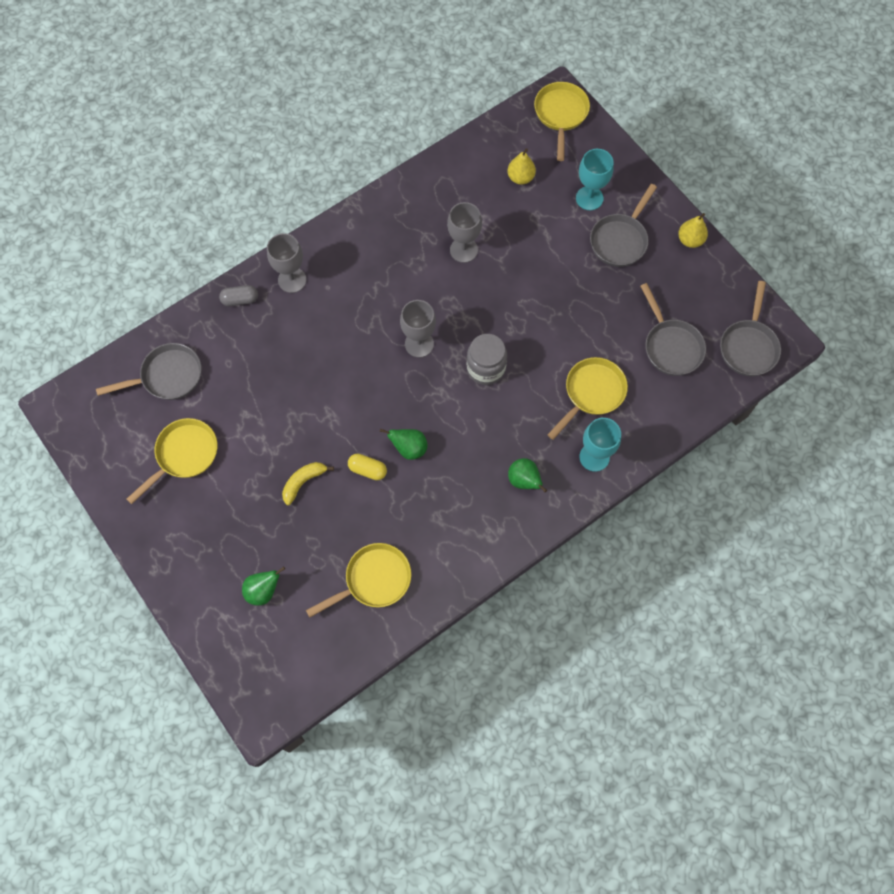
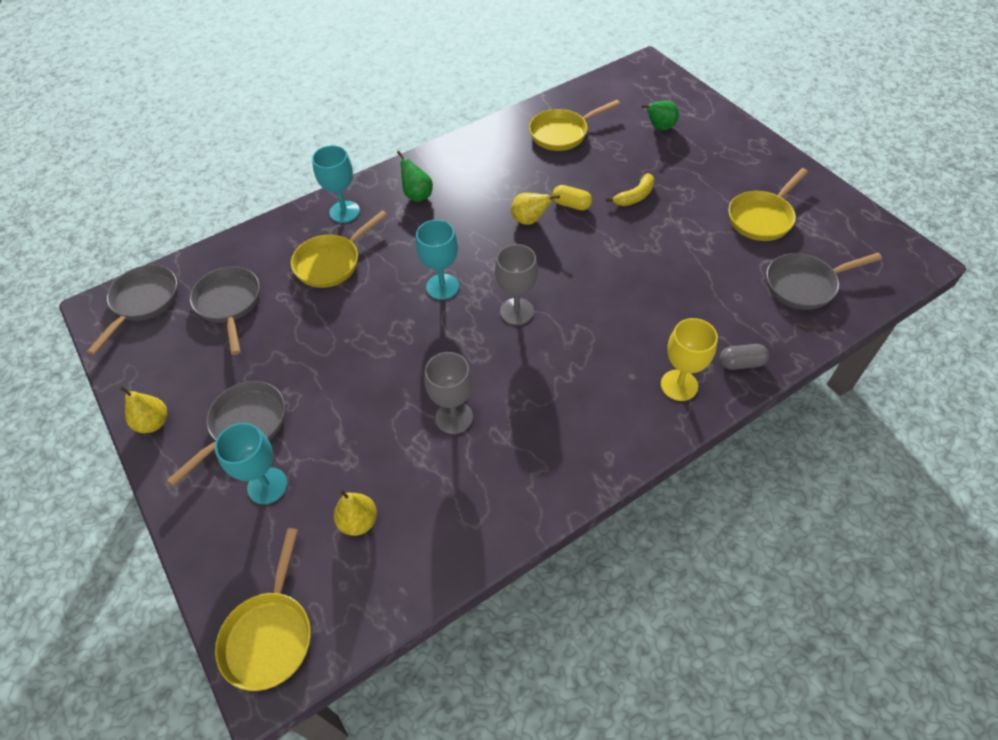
camera: 175 degrees left, 15 degrees down
(292, 280) = (679, 385): grey goblet -> yellow goblet
(409, 448) = (529, 220): green pear -> yellow pear
(486, 368) = (442, 287): grey jar -> turquoise goblet

